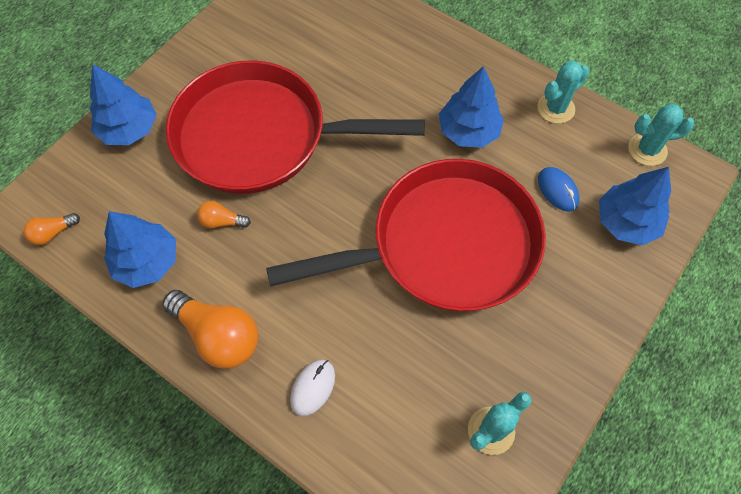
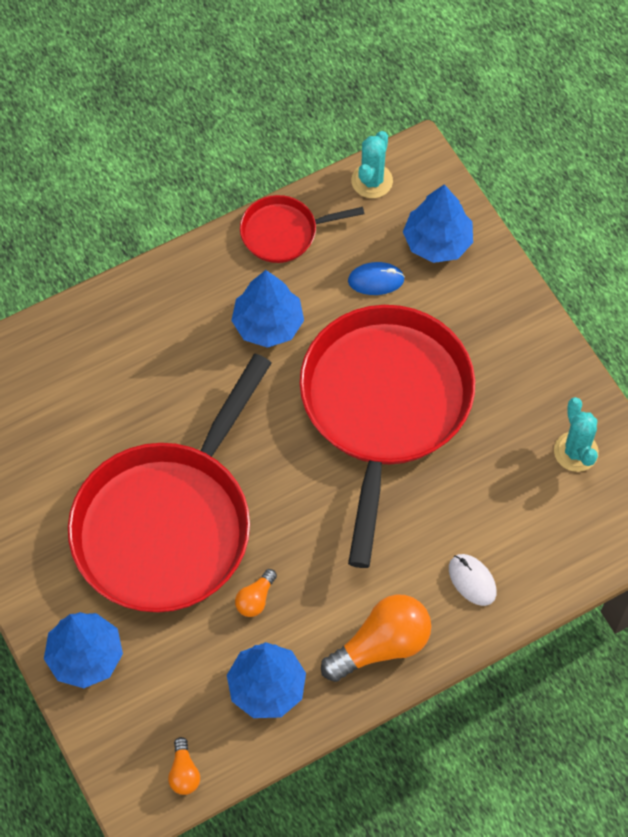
camera: 65 degrees left, 0 degrees up
(556, 108) = (283, 232): turquoise cactus -> red pan

